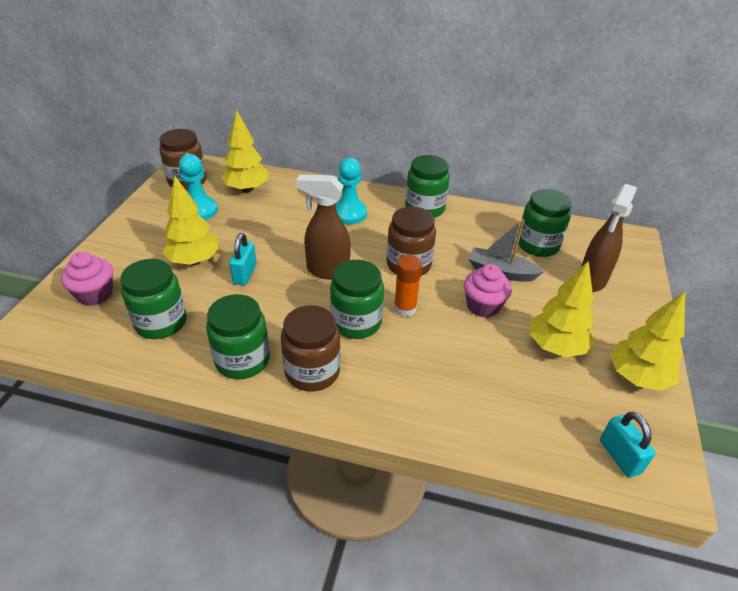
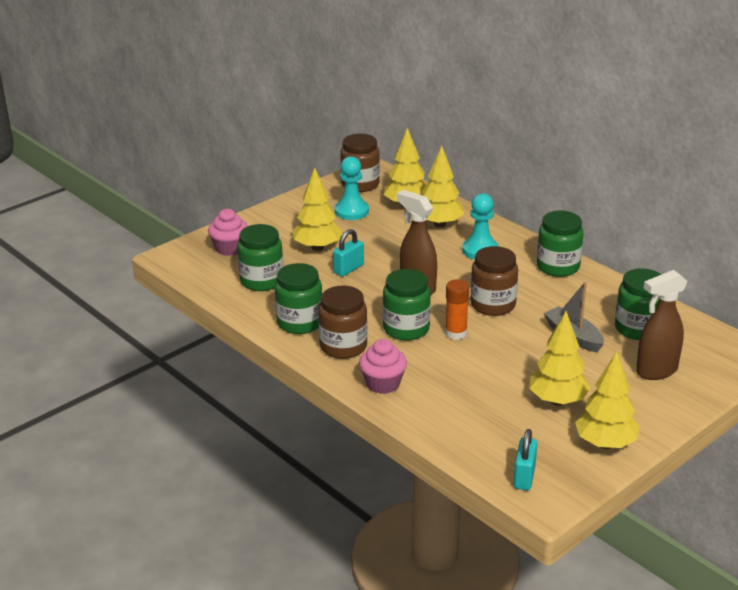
camera: 35 degrees right, 10 degrees down
(292, 199) = (439, 224): none -> yellow tree
(483, 306) = (526, 354): pink cupcake -> pink cupcake (383, 384)

